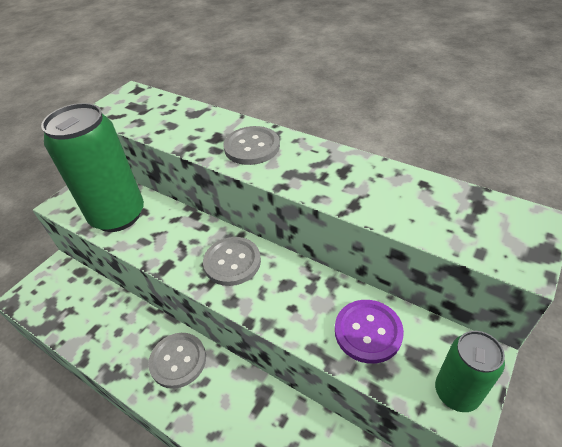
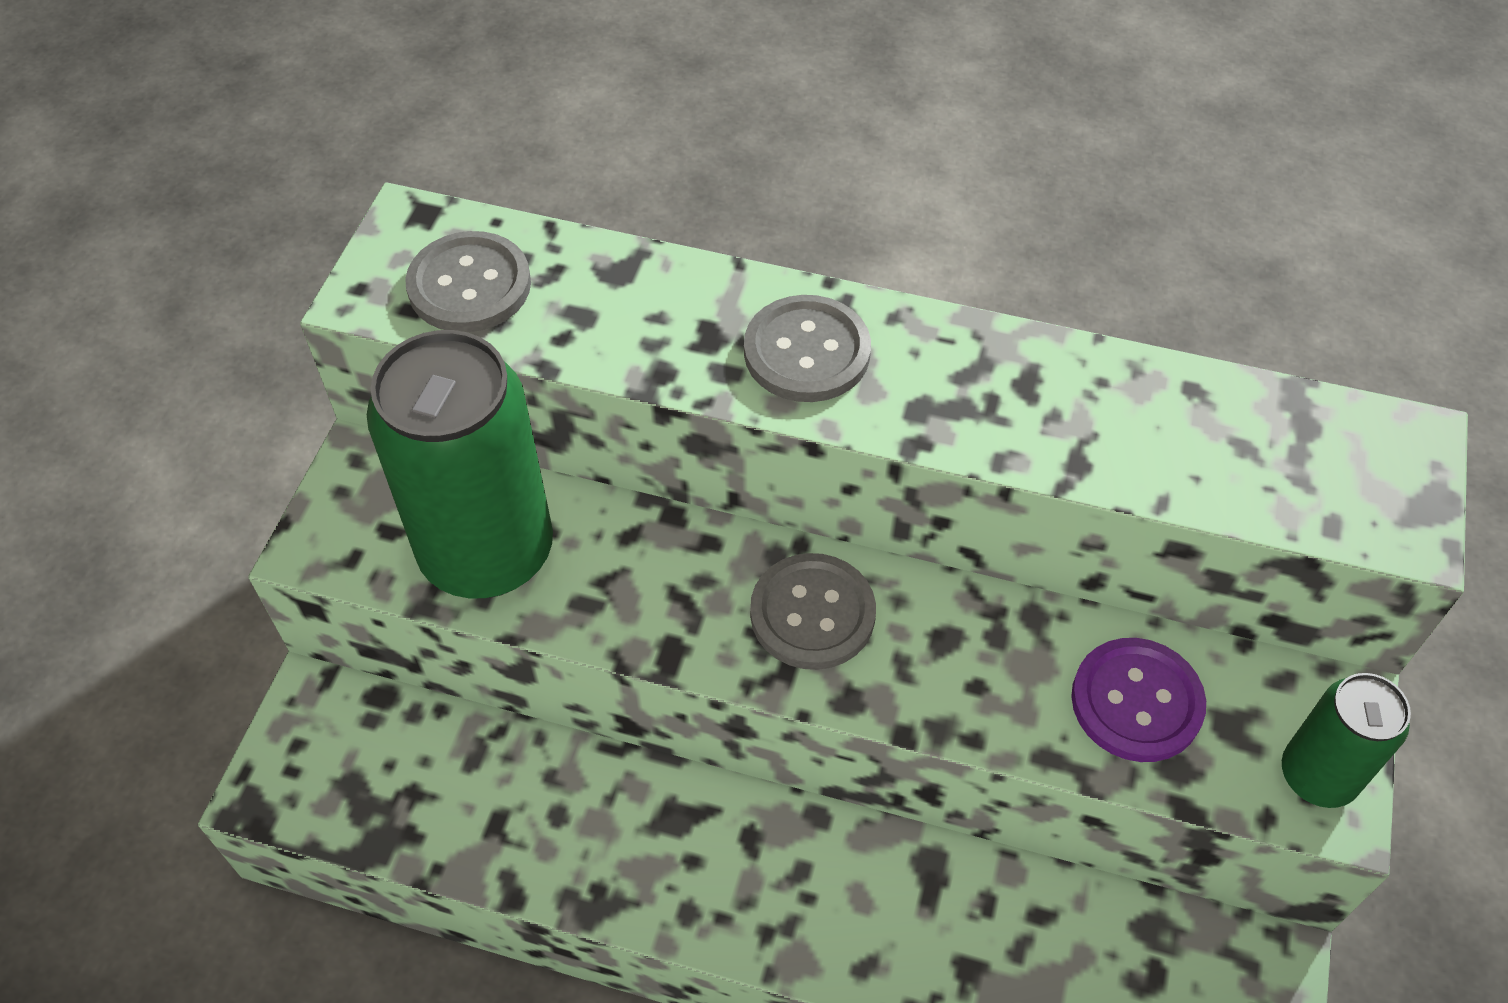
camera: 20 degrees left, 10 degrees up
(178, 361) = (726, 843): grey button -> grey button (469, 285)

